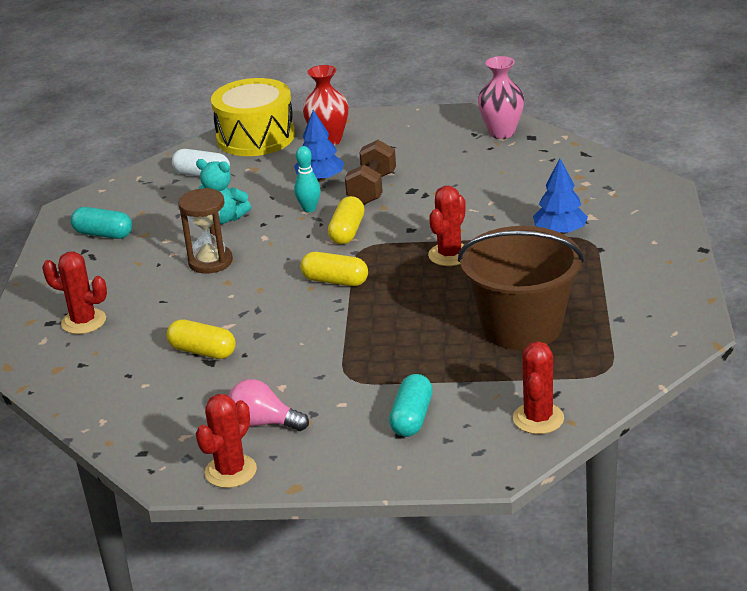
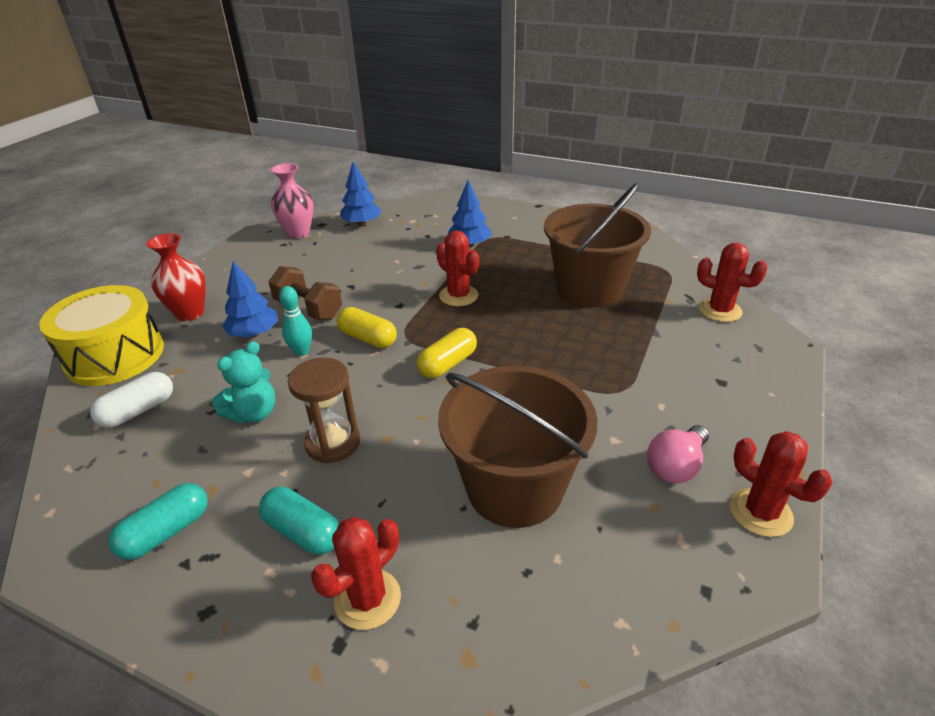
camera: 70 degrees left, 5 degrees up
(203, 351) = (514, 488): yellow capsule -> brown bucket
(412, 418) = (699, 370): turquoise capsule -> turquoise capsule (303, 532)
(552, 157) = (361, 223): none -> blue tree

